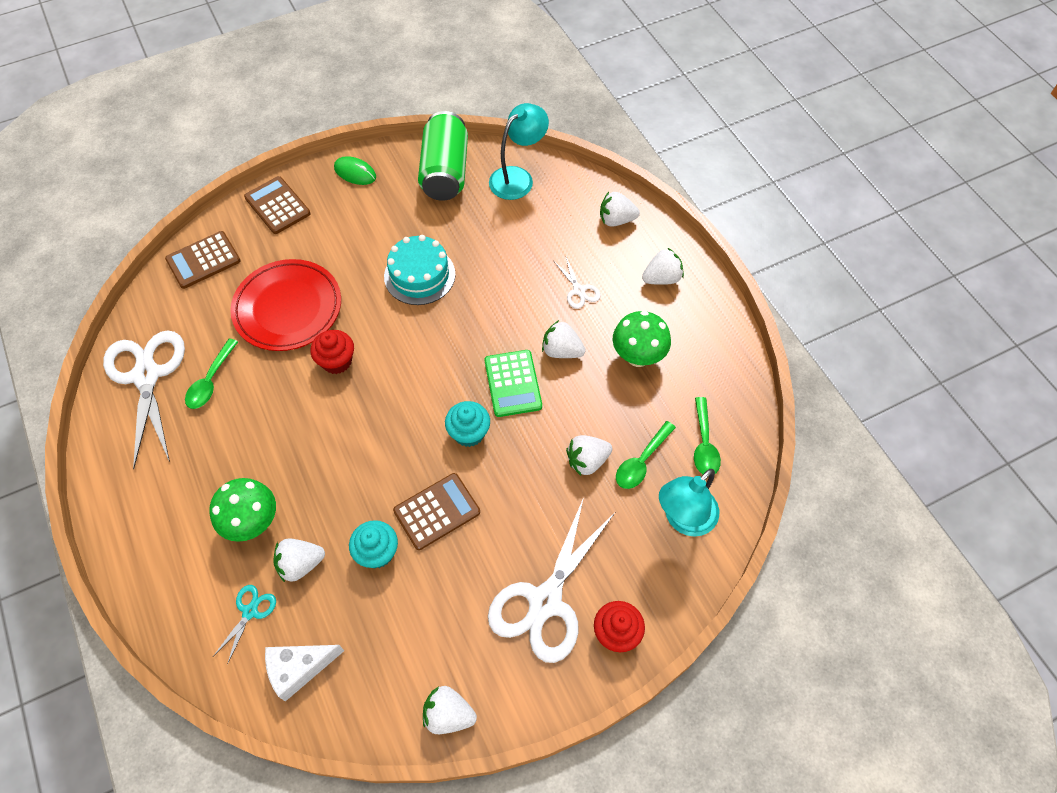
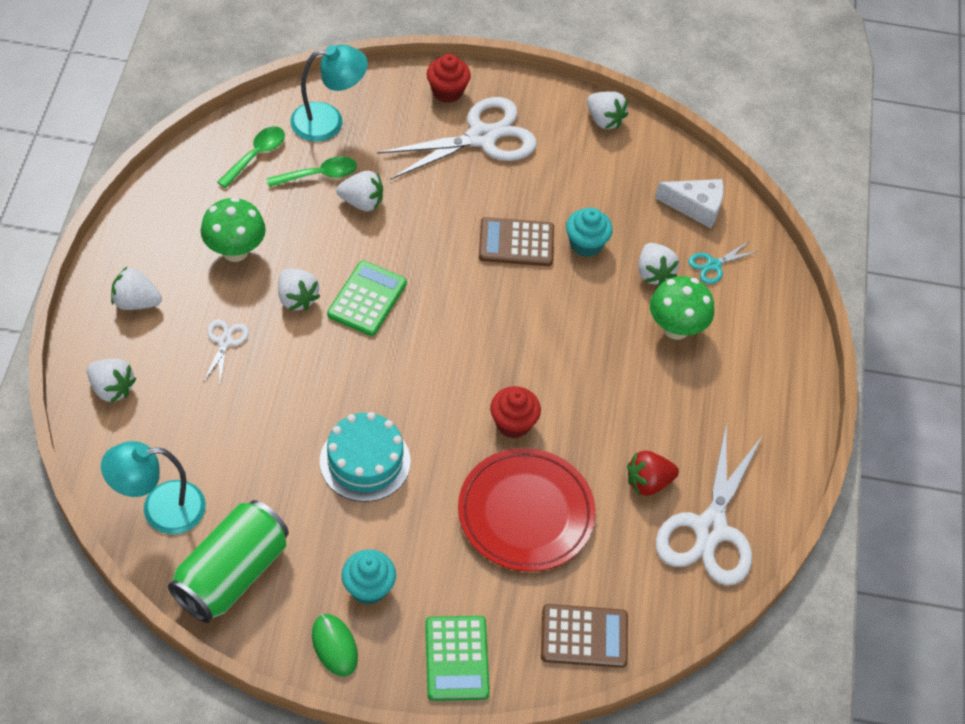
camera: 150 degrees left, 5 degrees down
(211, 381) = (648, 482): green spoon -> red strawberry
(277, 206) = (456, 658): brown calculator -> green calculator
(300, 564) = (653, 273): white strawberry -> white strawberry turned 60 degrees clockwise
(469, 433) = (441, 284): turquoise cupcake -> turquoise cupcake (368, 588)

